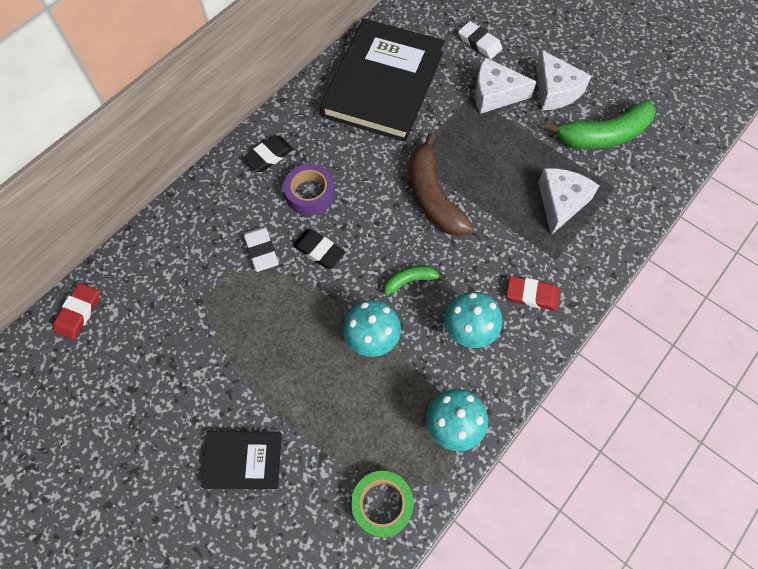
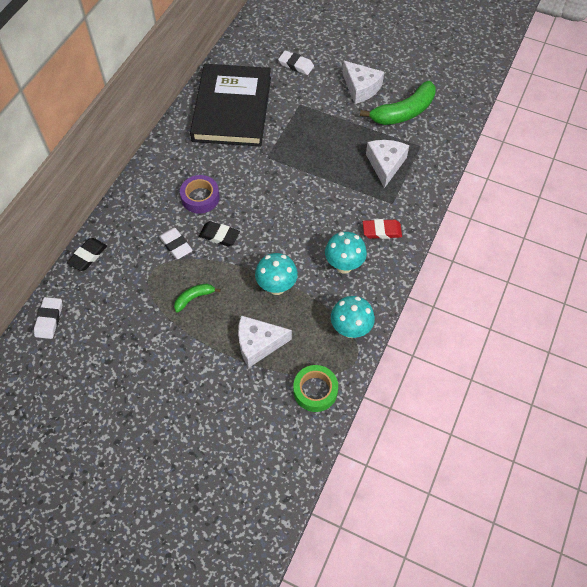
camera: 15 degrees left, 5 degrees down
(78, 313) = (49, 319): red eraser -> white eraser
(243, 460) = (207, 387): black book -> none
(269, 156) = (160, 178): black eraser -> black eraser (88, 256)
(410, 280) = (292, 241): green banana -> green banana (194, 298)
(433, 196) = (292, 180): brown banana -> none
(495, 94) = (317, 99): white cheese -> white cheese (258, 344)

